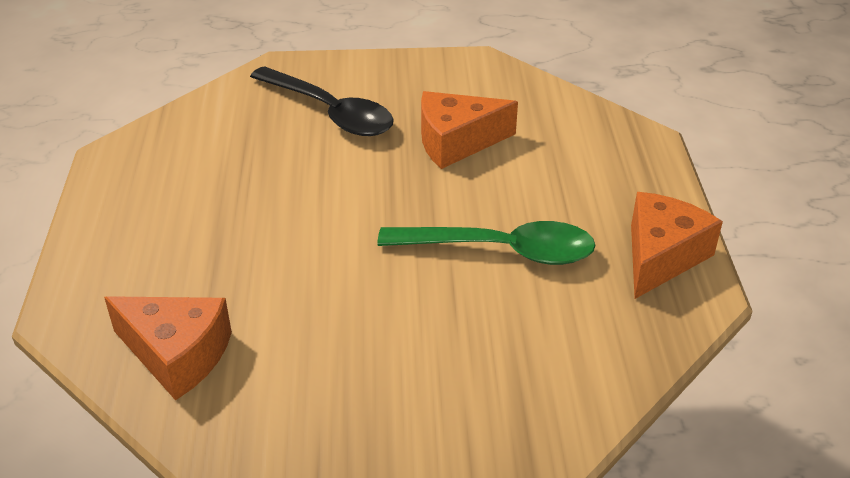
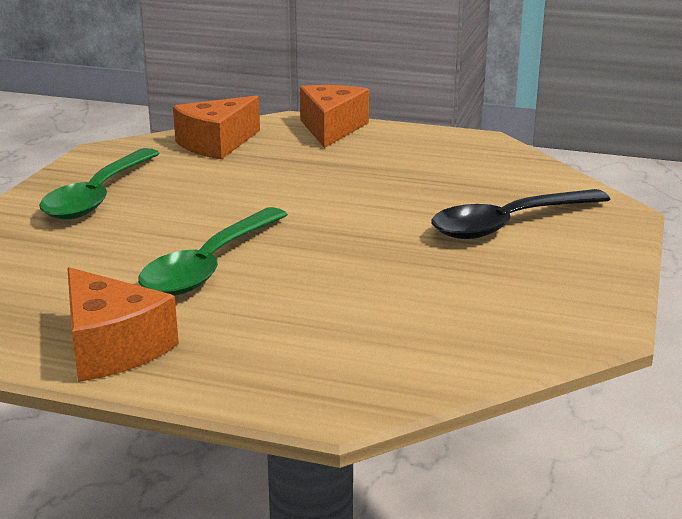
camera: 110 degrees right, 15 degrees down
(387, 396) = (98, 196): none -> green spoon
(456, 142) = (411, 278): orange cheese -> orange cheese (331, 129)

